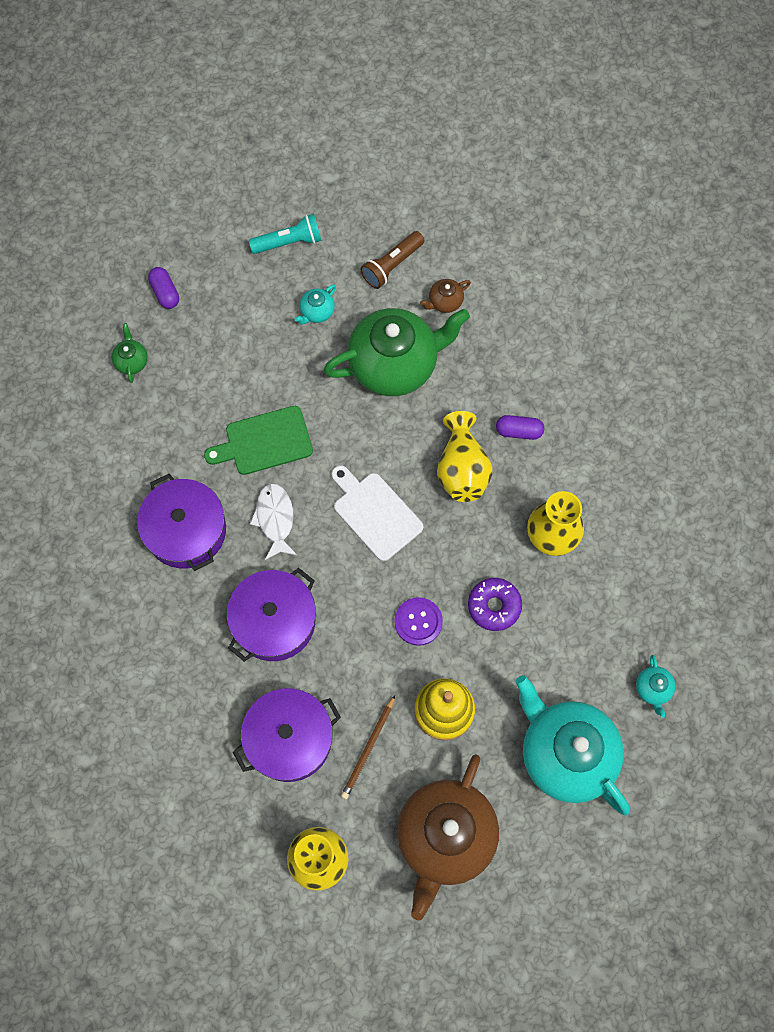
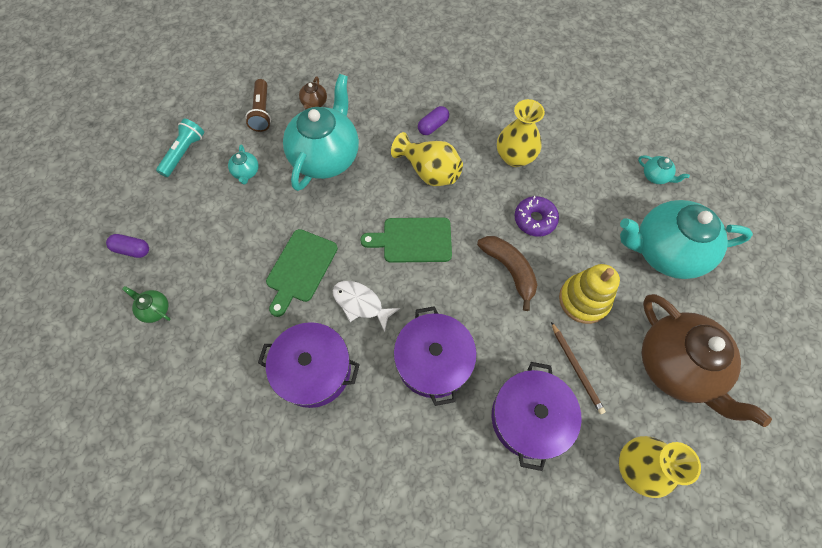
camera: 50 degrees left, 5 degrees down
(375, 513) = (413, 240): white cutting board -> green cutting board
(394, 364) = (326, 157): green teapot -> turquoise teapot
(418, 622) = (509, 270): purple button -> brown banana

